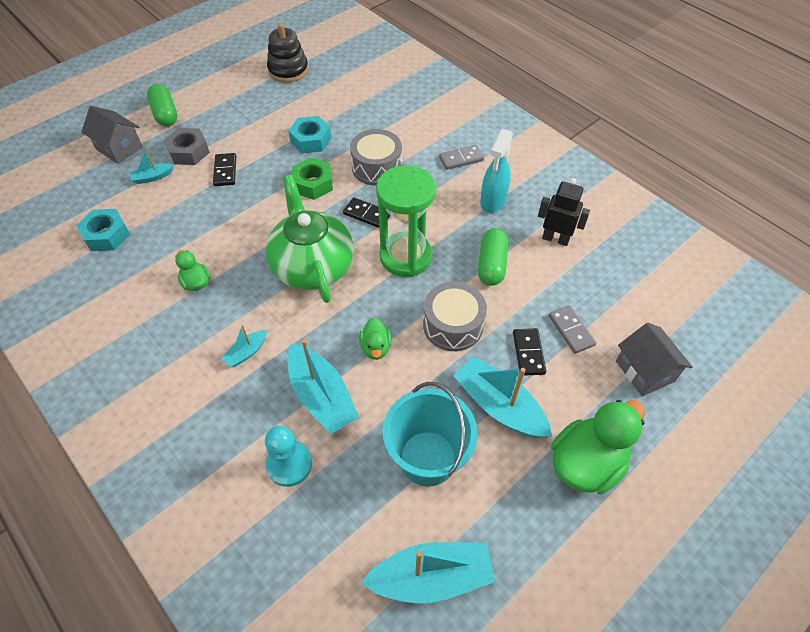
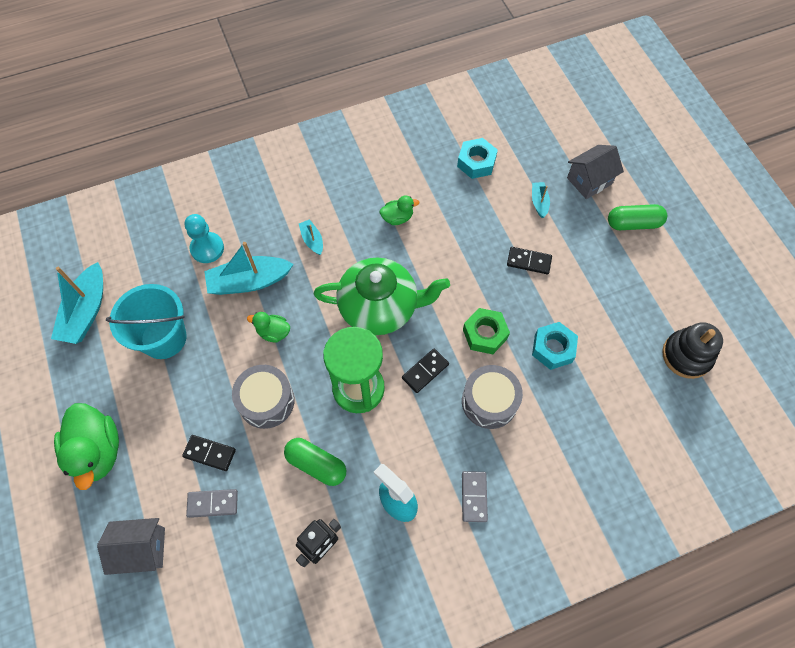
camera: 110 degrees right, 10 degrees up
(189, 152) = (567, 235): grey nut -> none
(499, 406) = (176, 406): turquoise boat -> none

